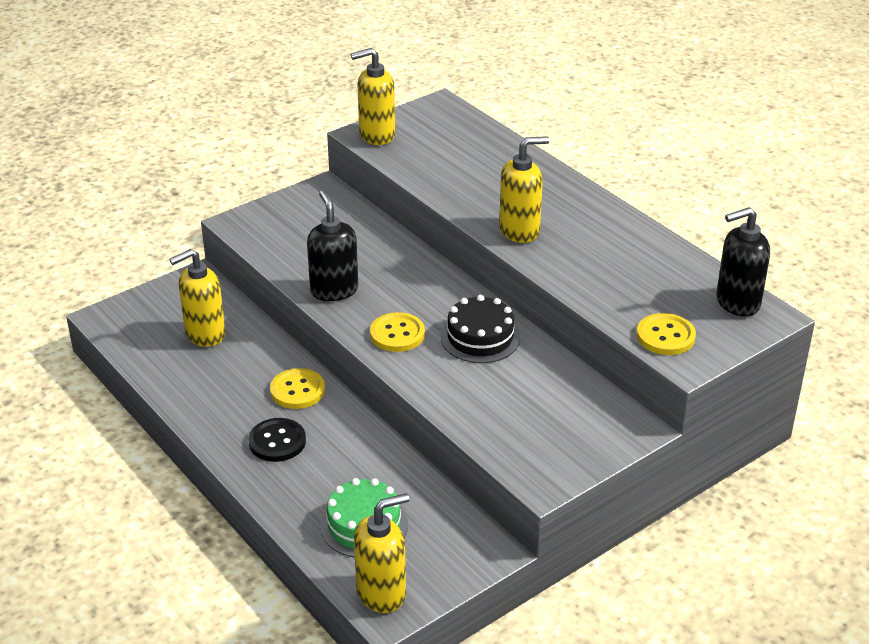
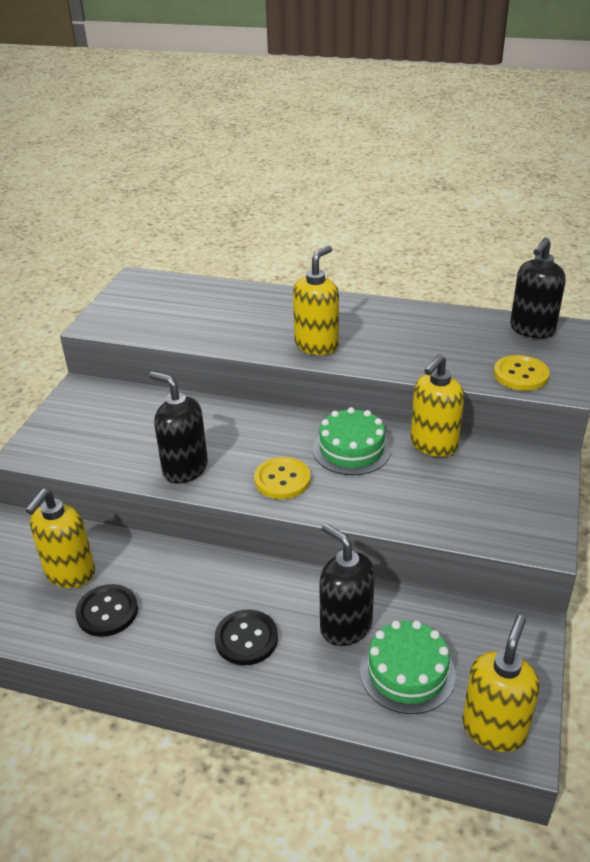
camera: 35 degrees left, 0 degrees up
(204, 373) = (107, 612): none -> black button
(297, 390) = (214, 579): yellow button -> none
(355, 472) = (345, 626): none -> black soap dispenser
(376, 135) = (109, 321): yellow soap dispenser -> yellow soap dispenser (433, 445)
(480, 337) = (351, 449): black cake -> green cake

